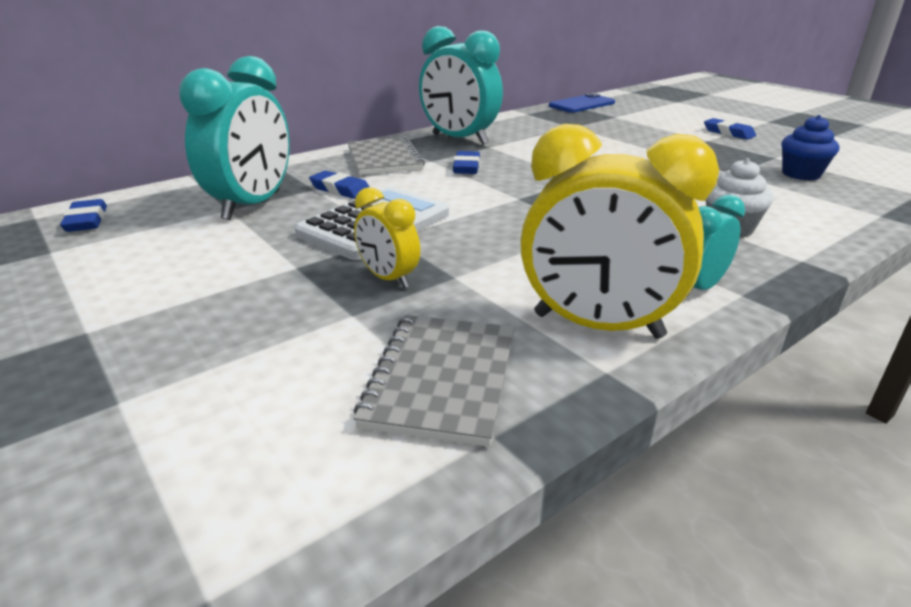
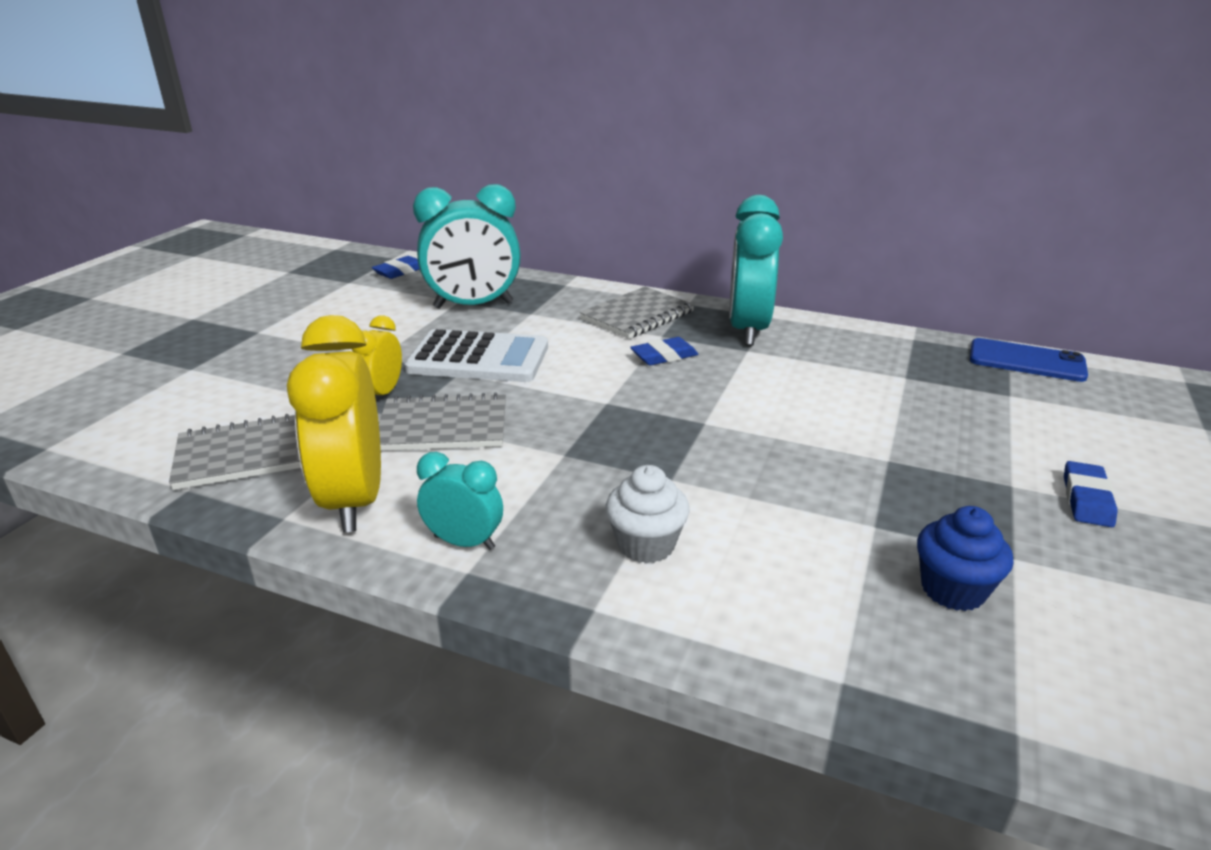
camera: 60 degrees right, 0 degrees up
(341, 190) = (539, 323): blue eraser -> none
(492, 262) = (443, 426): none -> grey notebook

